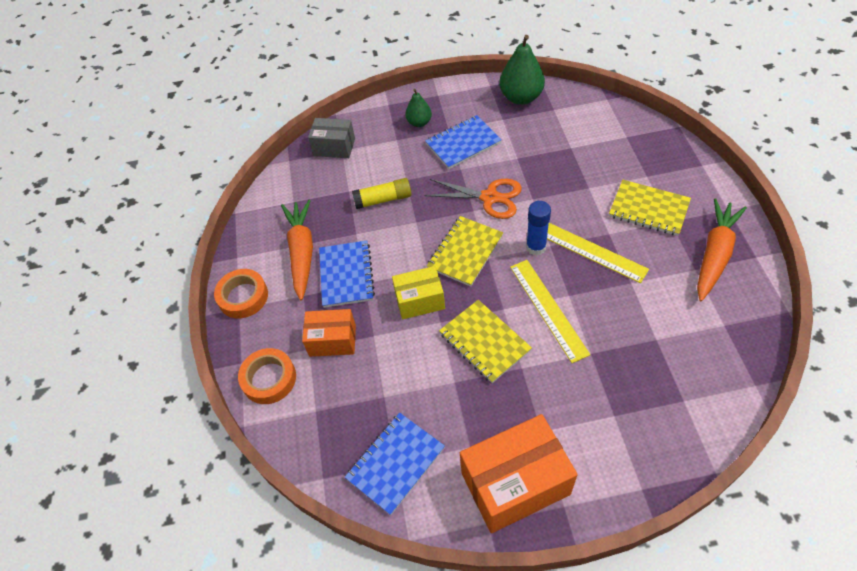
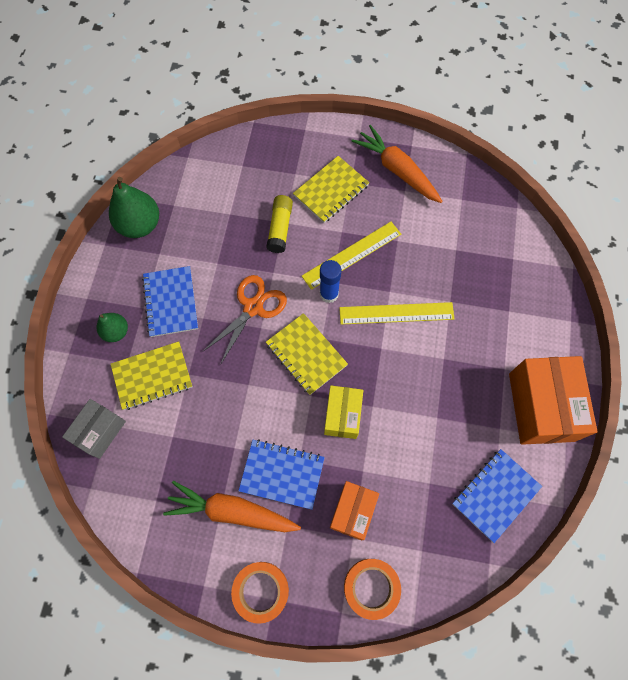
camera: 75 degrees left, 15 degrees up
(383, 199) = (203, 406): yellow glue stick -> yellow glue stick (280, 228)
(395, 463) = (495, 495): blue notebook -> blue notebook turned 75 degrees clockwise
(484, 342) = (408, 377): yellow notebook -> yellow notebook (152, 376)

